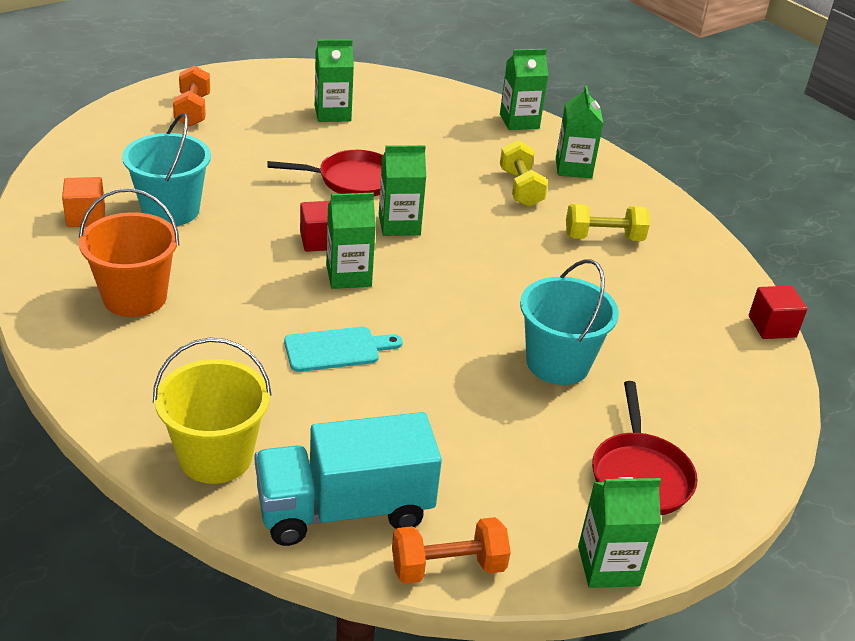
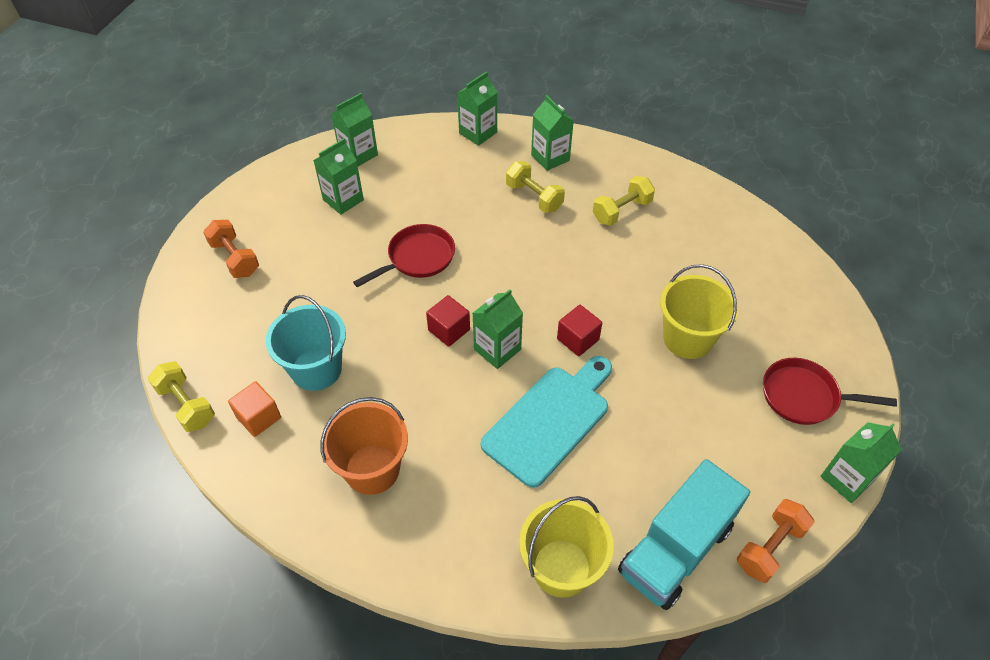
camera: 30 degrees left, 15 degrees up
(41, 181) = (186, 405): none -> yellow dumbbell
(336, 349) = (550, 420): turquoise cutting board -> turquoise cutting board, size x1.72
(399, 225) = (487, 281): green carton -> green carton (358, 154)
(557, 363) = (687, 338): turquoise bucket -> yellow bucket
(640, 474) = (804, 396): red pan -> red pan turned 135 degrees clockwise
(772, 327) = (774, 226): red cube -> red cube (578, 339)

